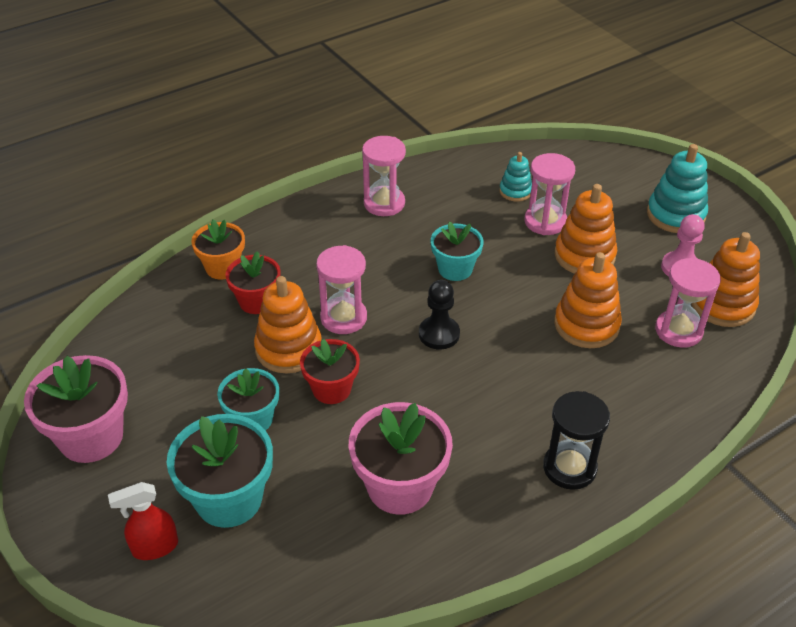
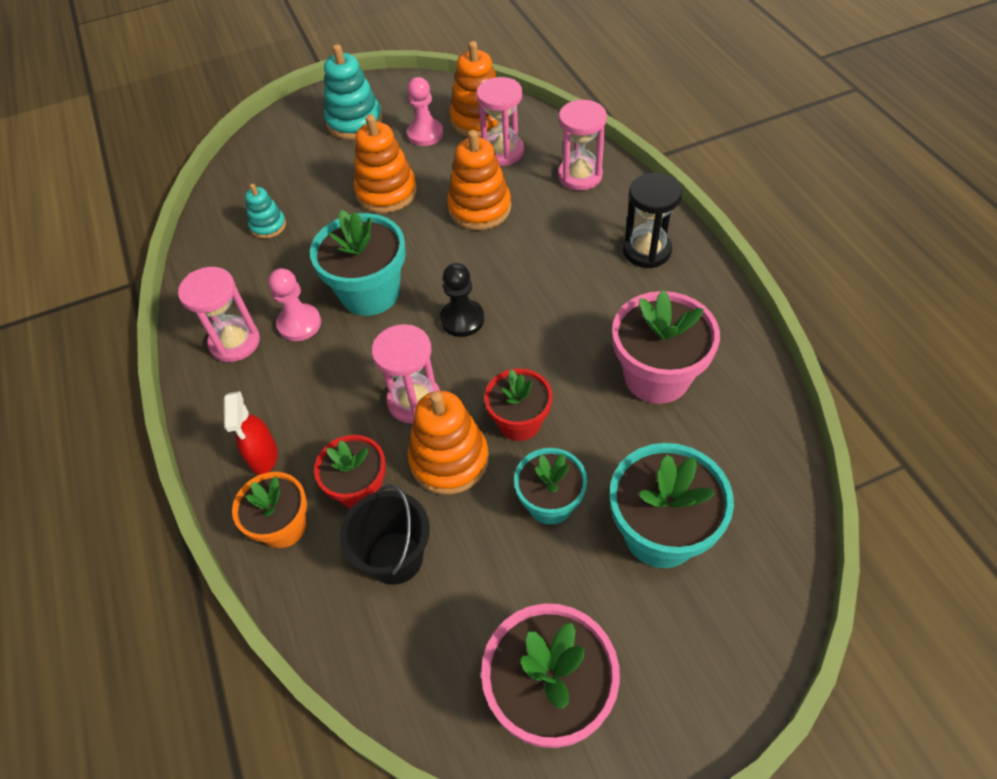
camera: 75 degrees left, 10 degrees up
(154, 547) = (722, 613): red spray bottle -> red spray bottle (263, 457)
(200, 332) = (395, 557): none -> black bucket
(410, 234) = (299, 324): none -> pink pawn
(455, 269) = (370, 293): turquoise flower pot -> turquoise flower pot, size x1.56
(545, 221) = (326, 211): pink hourglass -> pink hourglass (580, 176)

